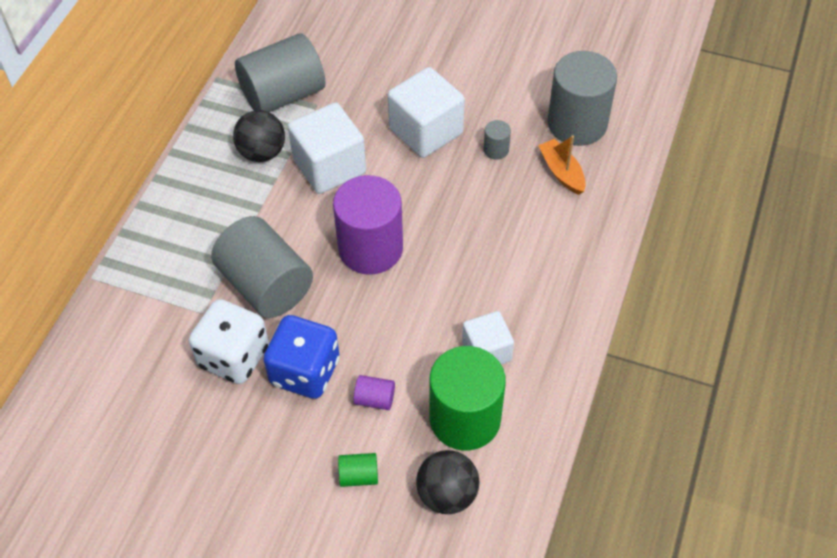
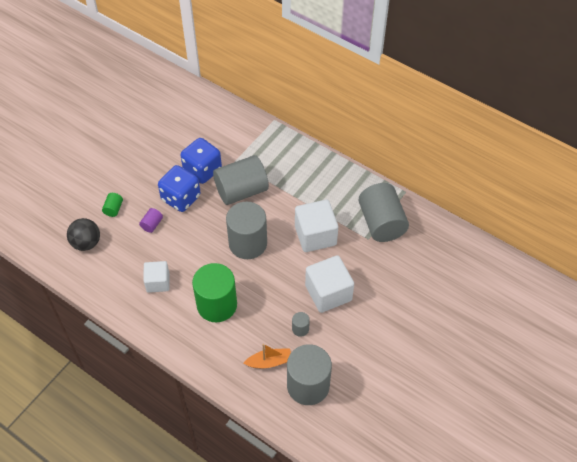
camera: 105 degrees right, 0 degrees up
(234, 357) = (202, 170): white dice -> blue dice
(262, 152) = (337, 204): black ball -> none
(370, 248) = (248, 243): purple cylinder -> grey cylinder
(465, 418) = (123, 261): green cylinder -> green cylinder (217, 305)

